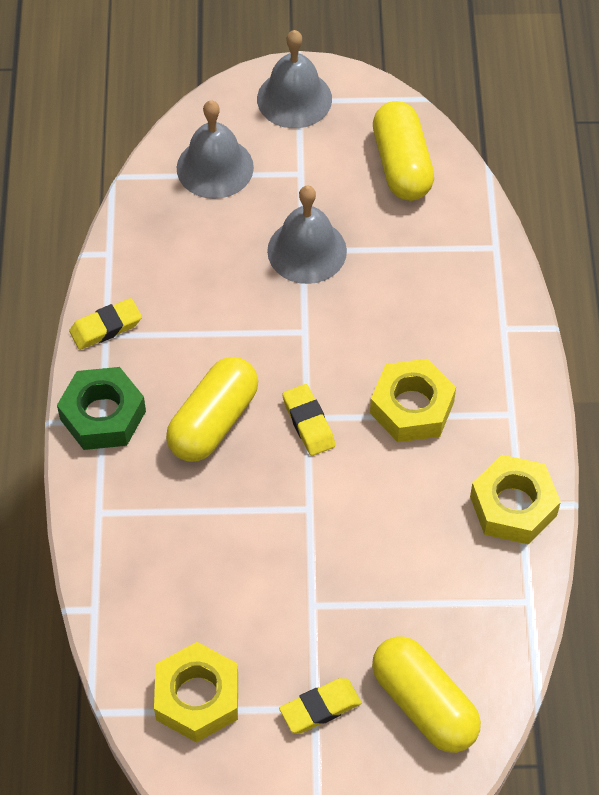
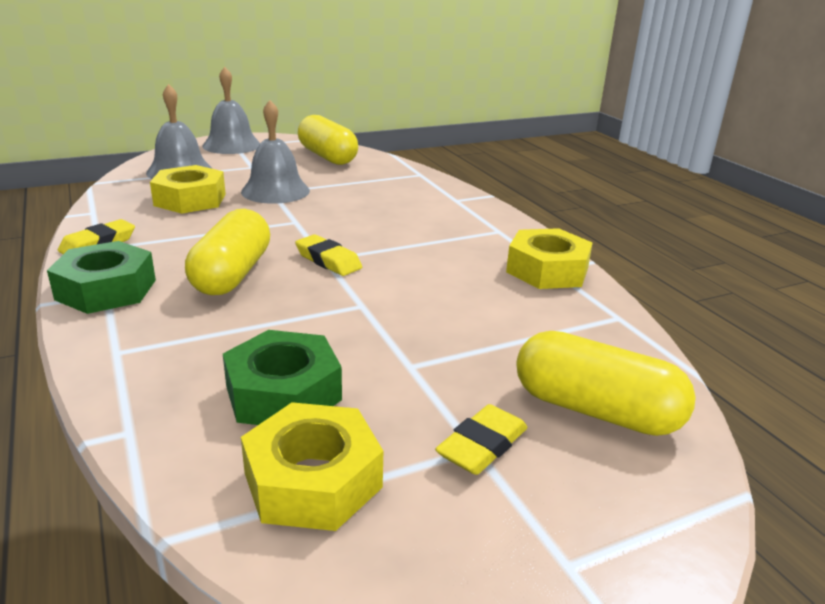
camera: 25 degrees left, 30 degrees down
(206, 605) = (283, 393): none -> green nut
(412, 407) = (415, 240): yellow nut -> yellow nut (190, 199)

